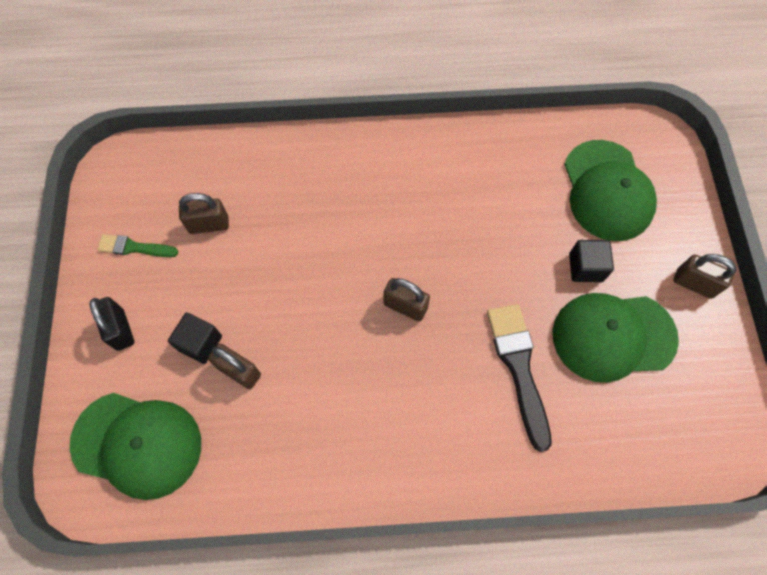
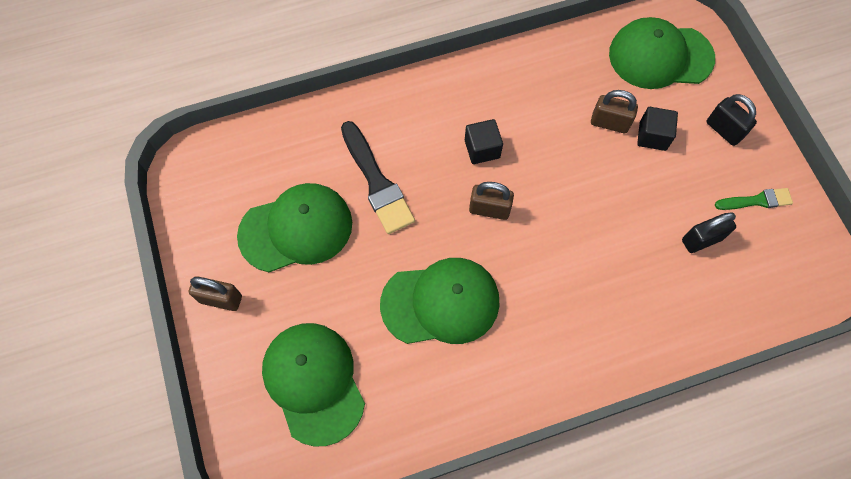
camera: 165 degrees right, 0 degrees up
(209, 224) = (701, 240): brown padlock -> black padlock
(478, 229) = (440, 303): none -> green cap
(585, 267) = (328, 289): black cube -> black cube (482, 149)

